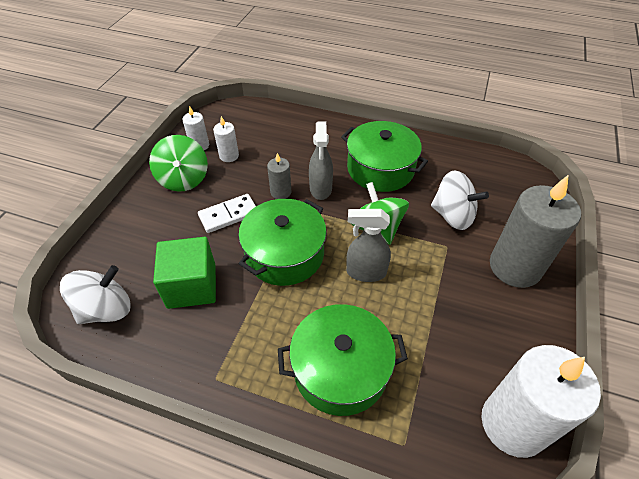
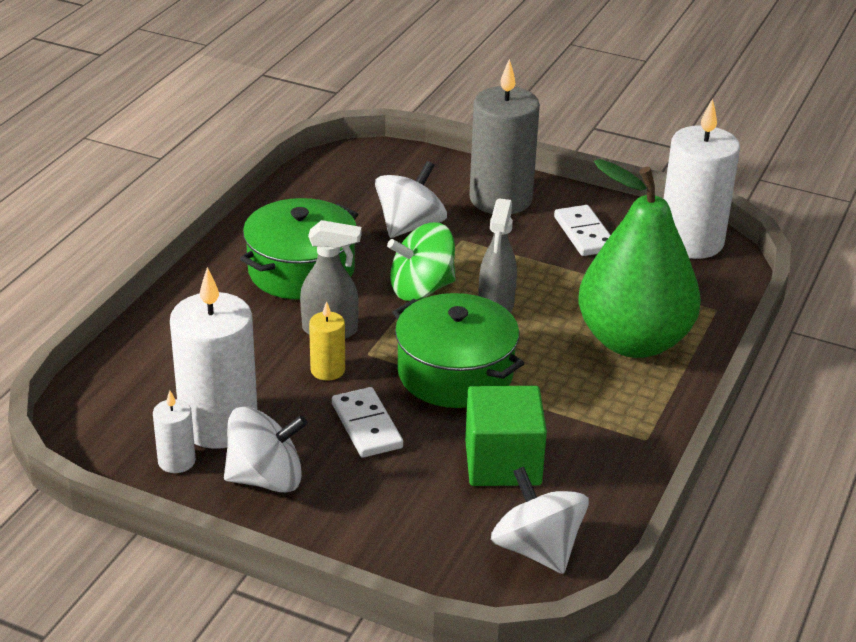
camera: 85 degrees left, 15 degrees down
(183, 179) = (266, 479): green spinning top -> white spinning top
(229, 156) = (219, 424): white candle -> white candle, size x2.13
(280, 192) = (327, 370): grey candle -> yellow candle
(340, 369) = (633, 341): green pot -> green pear
(488, 329) = (584, 234): none -> white domino

